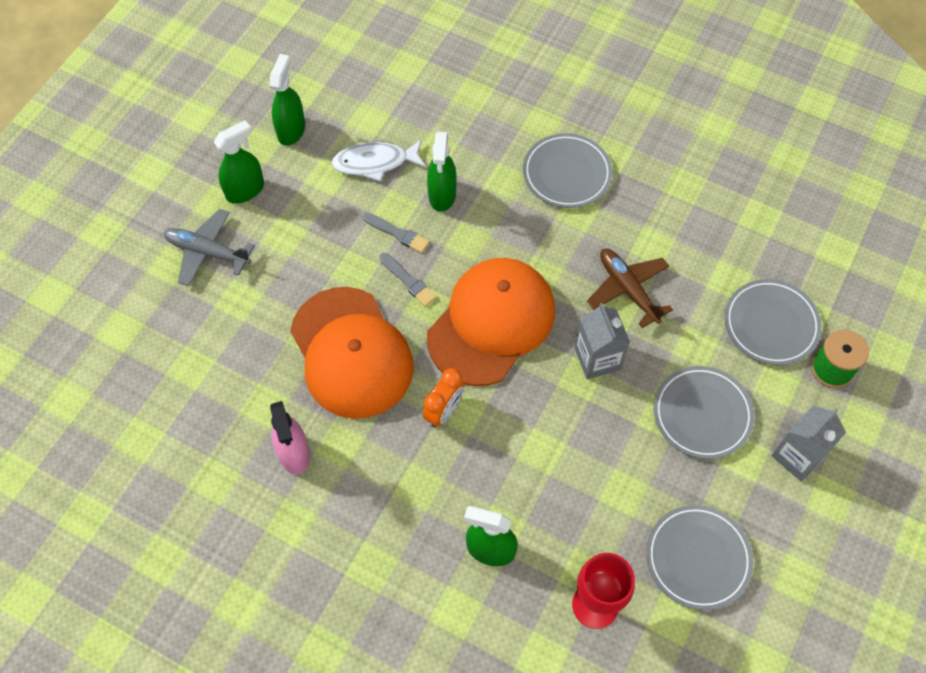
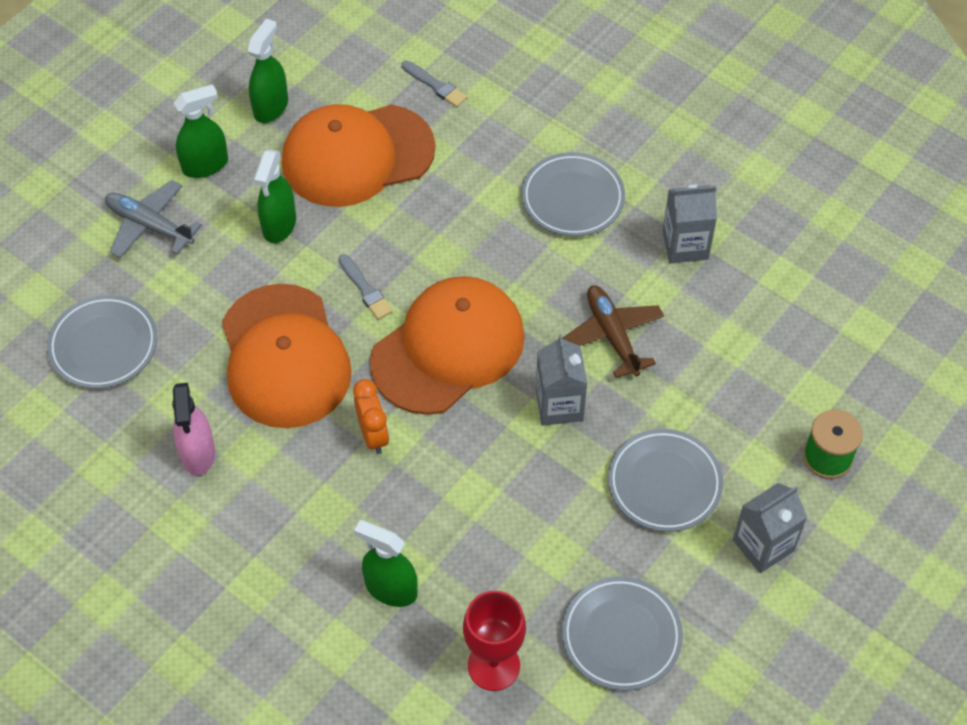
camera: 10 degrees right, 5 degrees down
(375, 163) = (357, 155): white fish -> orange cap
(397, 233) = (365, 236): grey brush -> grey brush (435, 85)
(442, 195) = (424, 201): green spray bottle -> green spray bottle (279, 225)
(444, 411) = (373, 435): orange clock -> orange clock turned 60 degrees counterclockwise
(670, 201) = (685, 245): none -> grey carton
(771, 324) = (768, 398): grey plate -> grey plate (103, 345)

